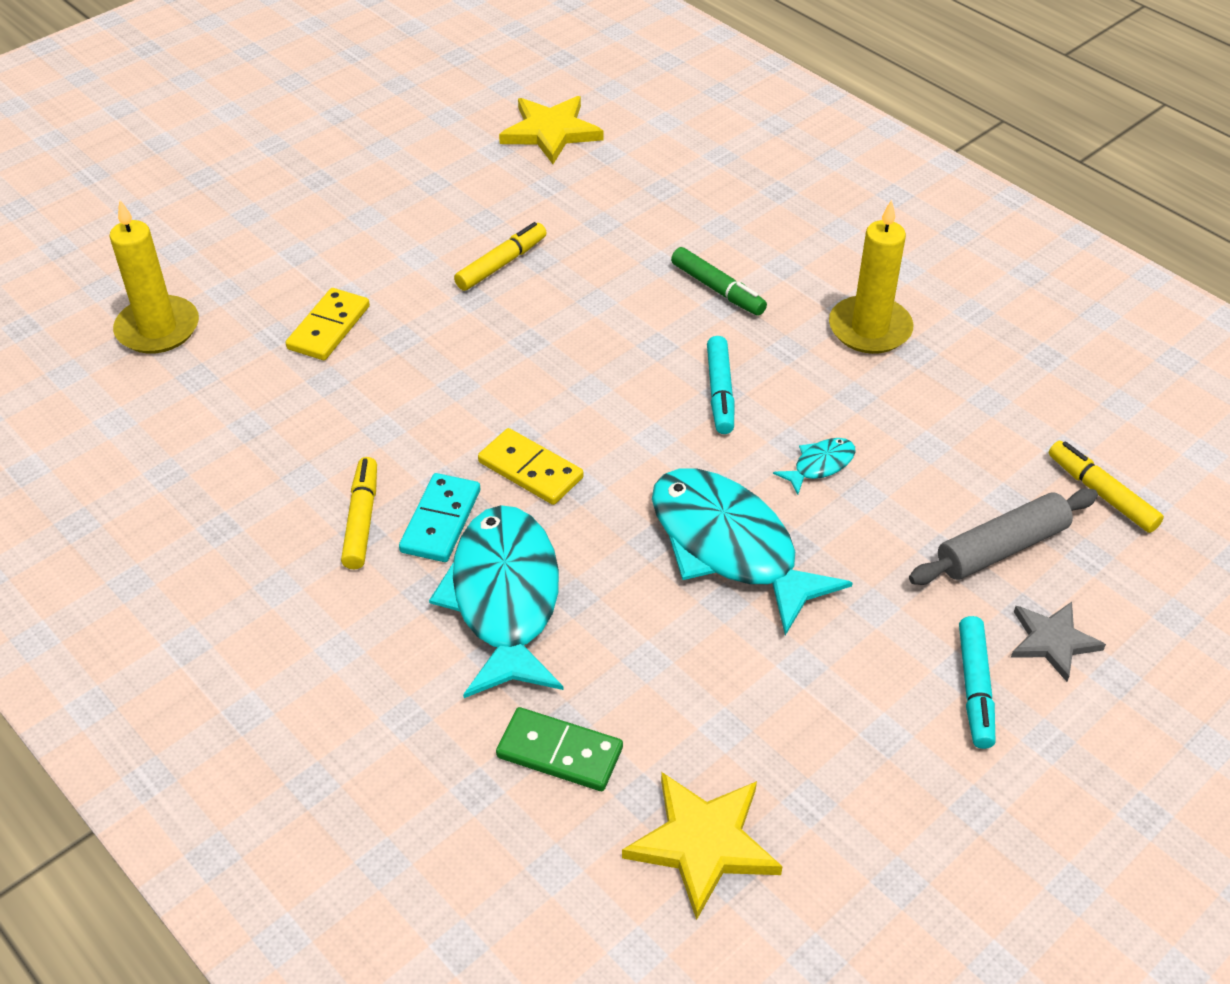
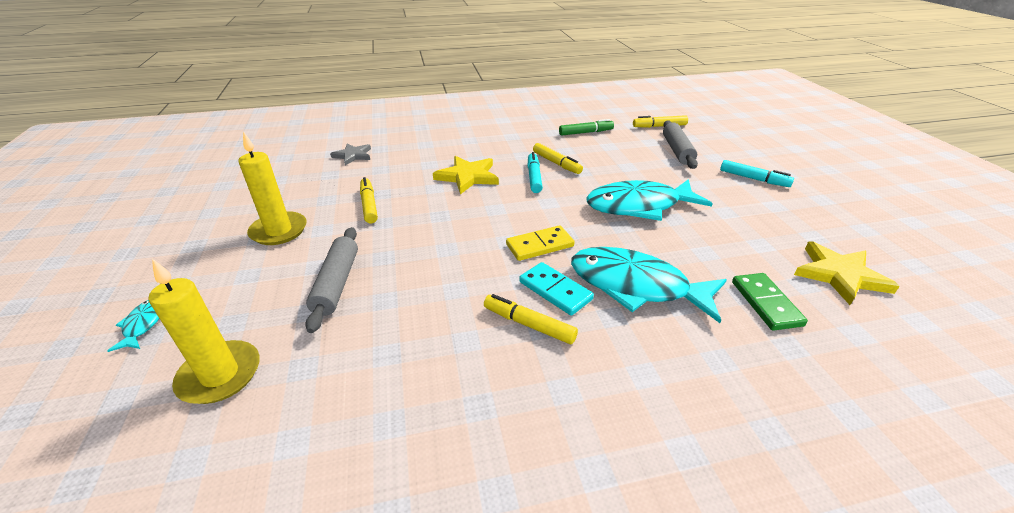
camera: 60 degrees left, 10 degrees down
(329, 328) = (337, 283): yellow domino -> grey rolling pin
(551, 132) = (292, 161): yellow star -> yellow star (467, 176)
(559, 753) = (766, 303): green domino -> green domino turned 60 degrees counterclockwise
(717, 289) = (466, 157): green marker -> green marker (586, 132)
(720, 392) = (534, 177): turquoise marker -> turquoise marker turned 120 degrees counterclockwise
(792, 401) = (556, 163): none -> yellow marker
(820, 465) = (602, 170): turquoise fish -> turquoise fish (143, 324)
(870, 329) = (529, 136): yellow candle -> yellow candle (279, 231)
(1052, 641) = (733, 157): grey star -> grey star (353, 155)

